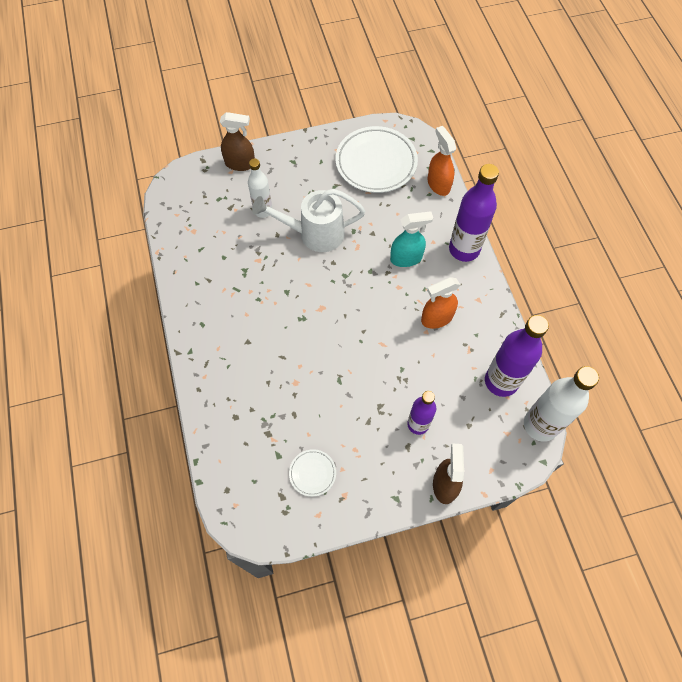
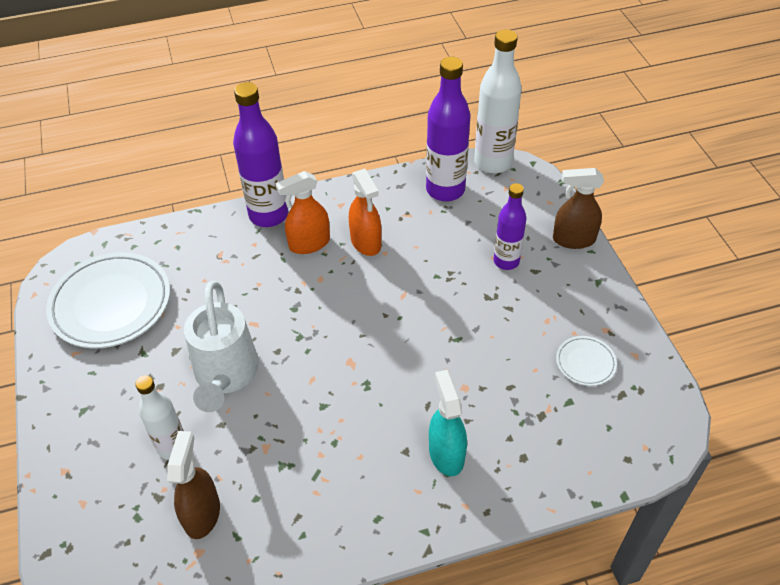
camera: 90 degrees left, 15 degrees down
(240, 164) = (68, 489): brown spray bottle -> brown spray bottle (202, 514)
(406, 258) = (277, 271): turquoise spray bottle -> turquoise spray bottle (446, 454)
(438, 184) = (163, 237): orange spray bottle -> orange spray bottle (309, 244)

